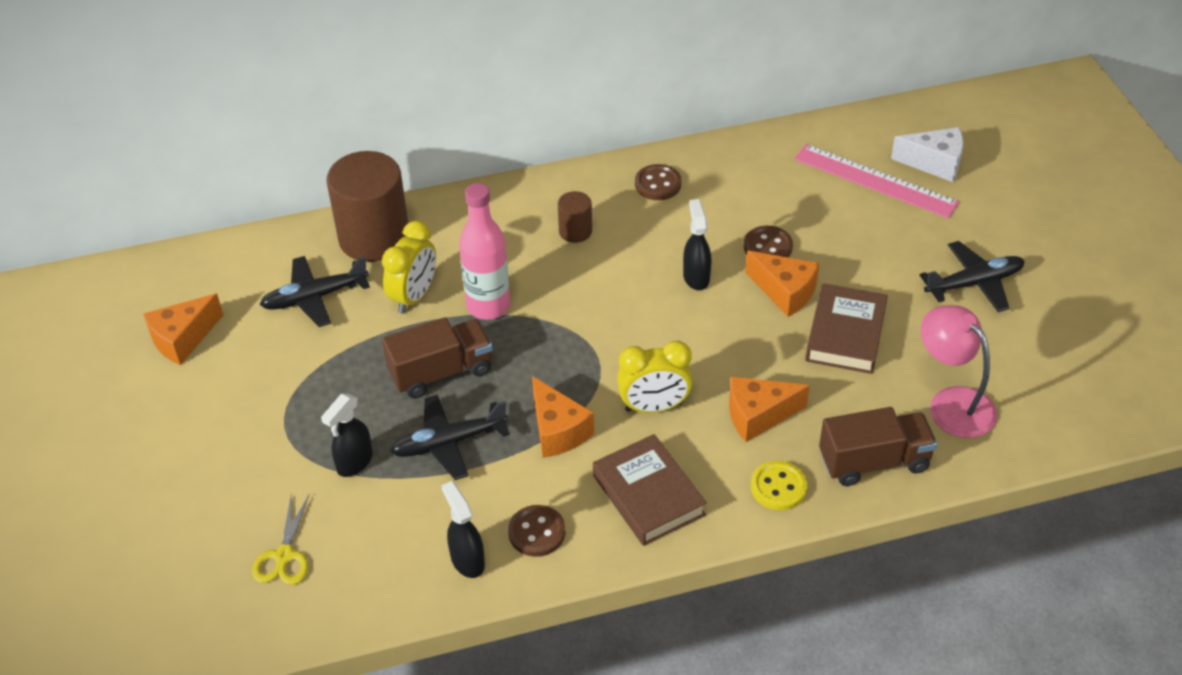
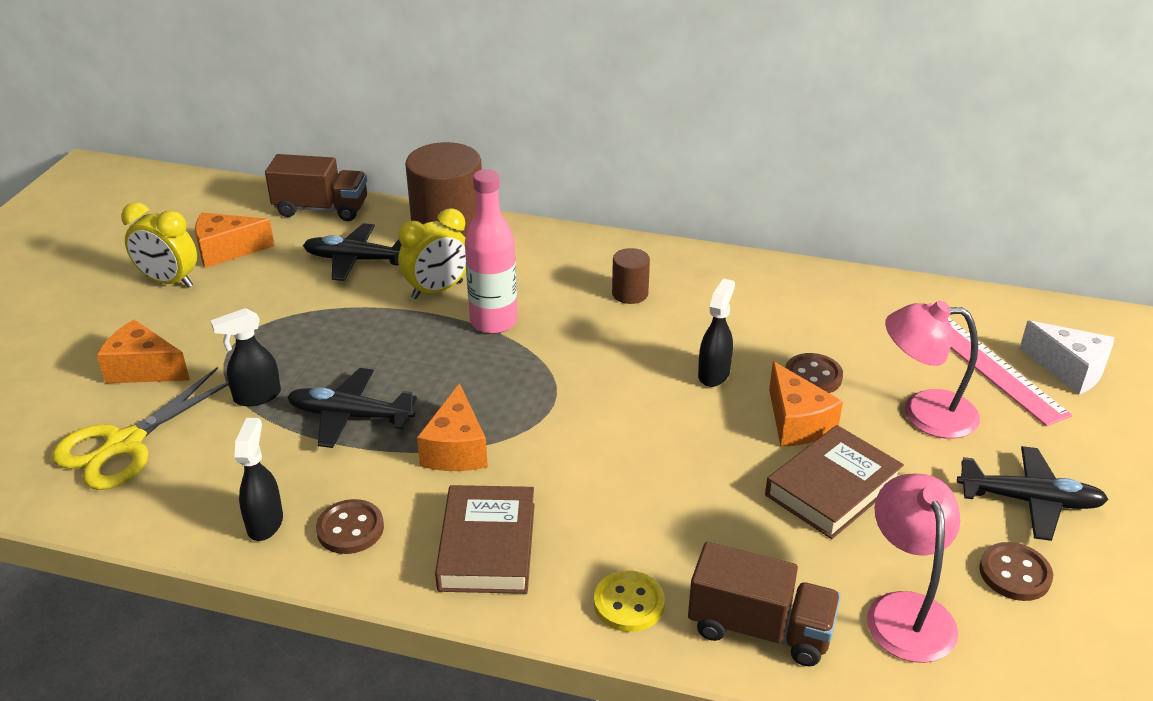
camera: 30 degrees right, 10 degrees down
(284, 556) = (125, 444): yellow scissors -> yellow scissors, size x1.68
(441, 372) = (401, 357): brown truck -> brown truck (321, 209)
(654, 407) = (567, 469): yellow clock -> yellow clock (169, 281)
(658, 184) = (745, 284): brown button -> brown button (1014, 574)
(758, 416) = (668, 524): orange cheese -> orange cheese (143, 369)
(863, 244) = (924, 413): none -> pink lamp

